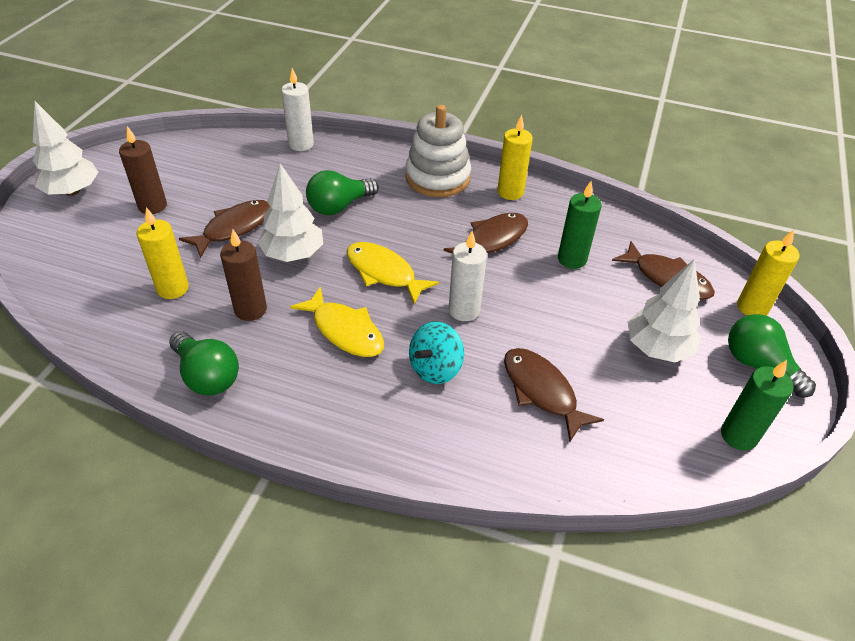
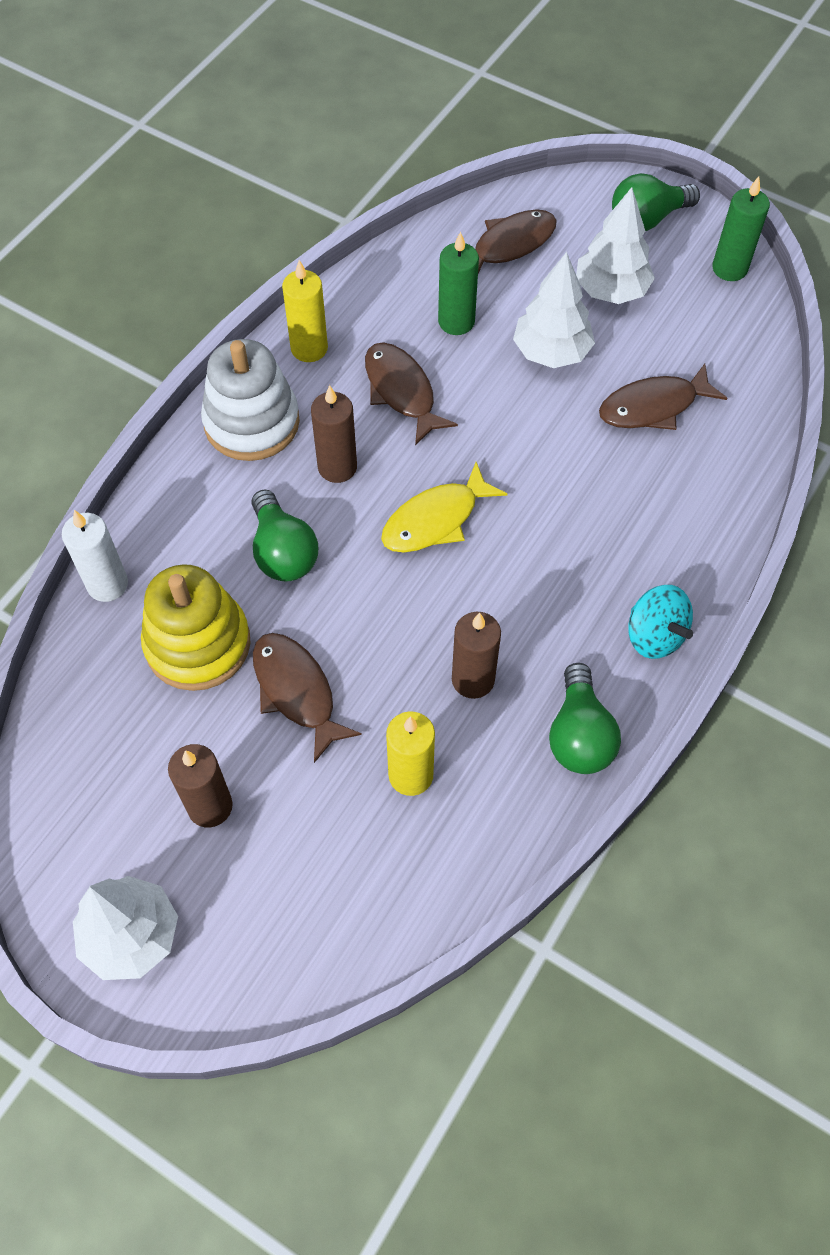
camera: 75 degrees left, 15 degrees up
(207, 376) = (579, 735): green light bulb -> green light bulb turned 120 degrees clockwise
(265, 183) = (198, 644): none -> yellow stacking toy
(293, 254) = (374, 620): white tree -> white tree (551, 352)
(344, 330) = (530, 577): yellow fish -> none
(414, 219) = (337, 467): none -> brown candle
(435, 368) = (606, 495): turquoise spinning top -> turquoise spinning top (654, 635)
(464, 310) = (520, 449): white candle -> none
(752, 307) = (568, 192): yellow candle -> none

